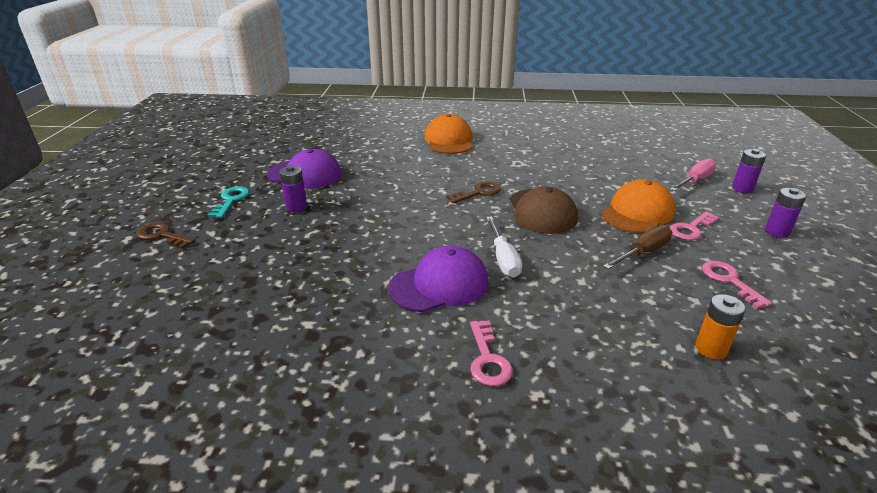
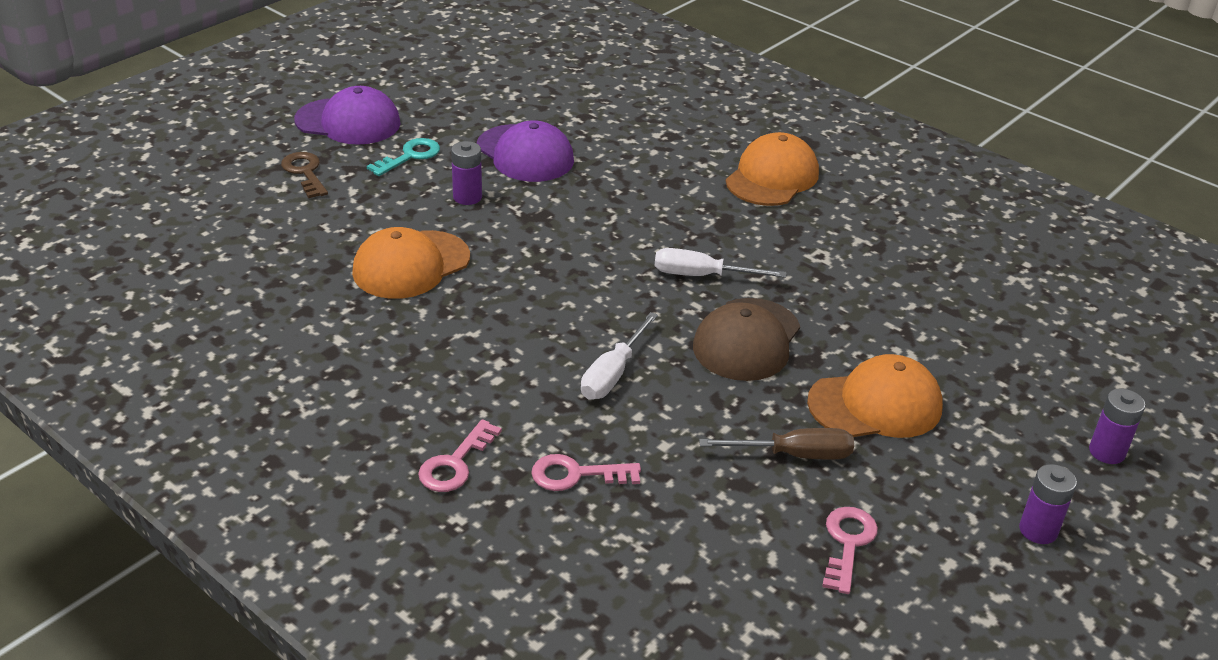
camera: 35 degrees right, 5 degrees up
(305, 257) = (411, 265): none -> orange cap
(439, 285) = (505, 366): purple cap -> purple cap (348, 122)
(478, 193) = (702, 275): brown key -> white screwdriver
(691, 229) = (913, 462): pink key -> pink key (576, 475)
(694, 181) = (1049, 404): pink screwdriver -> none
(711, 349) = (694, 588): orange battery -> none

